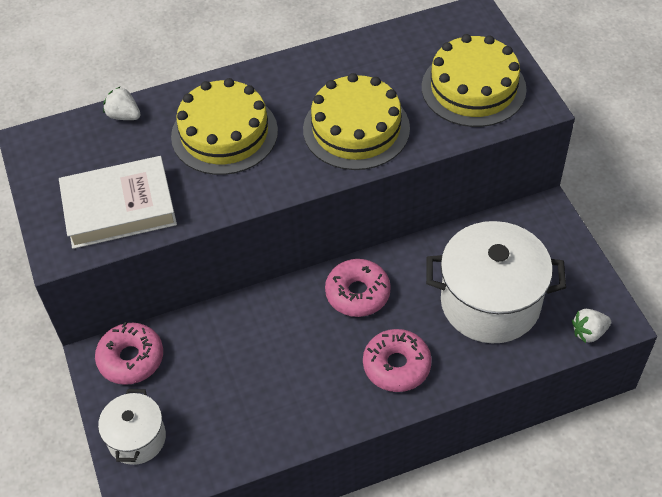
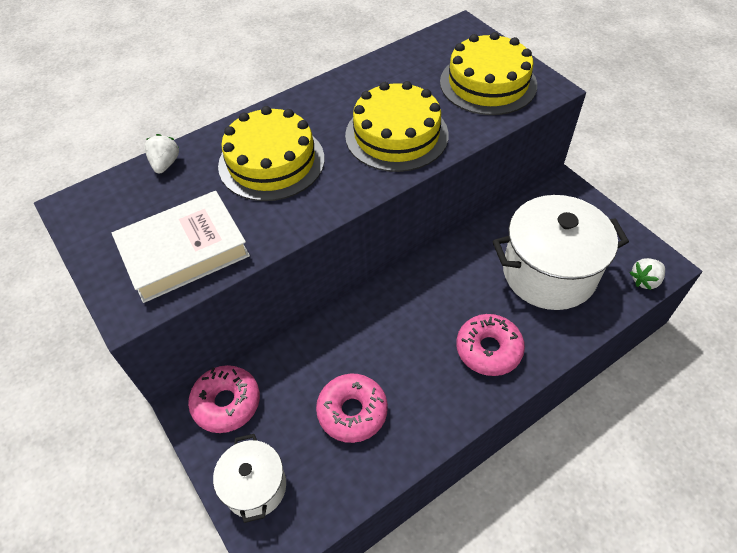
camera: 15 degrees left, 0 degrees up
(124, 115) = (165, 164): white strawberry -> white strawberry turned 75 degrees clockwise
(357, 293) = (427, 290): pink donut -> pink donut (352, 412)

